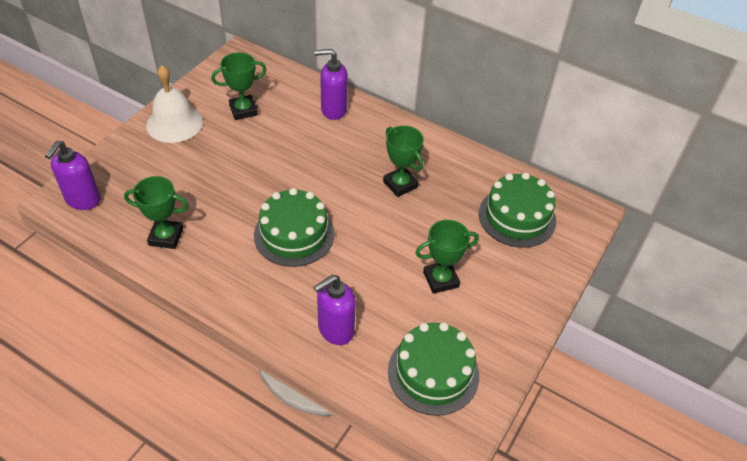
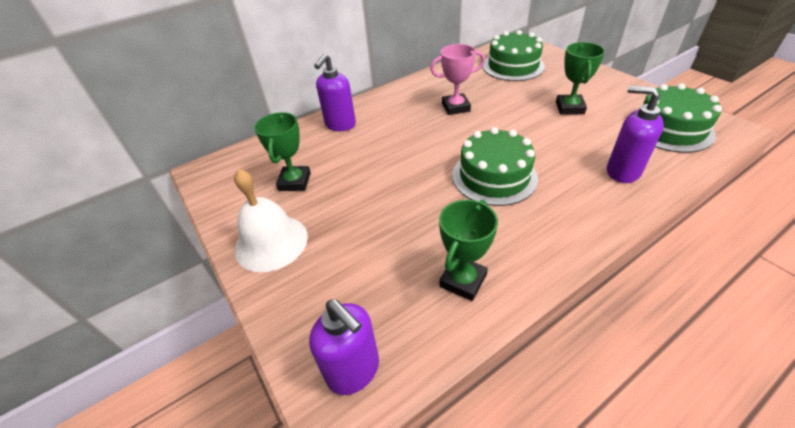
camera: 60 degrees left, 5 degrees down
(335, 330) = (622, 171): purple soap dispenser -> purple soap dispenser turned 135 degrees clockwise
(400, 184) = (455, 107): green trophy -> pink trophy

